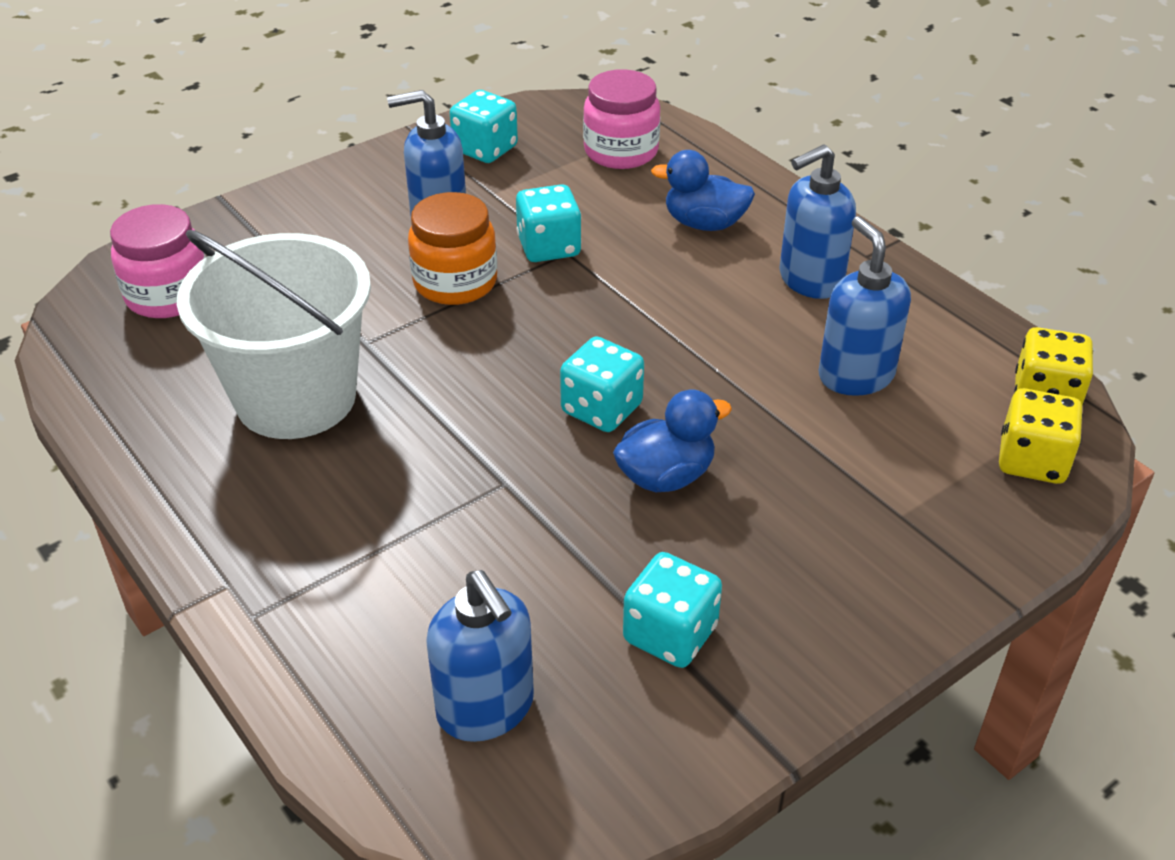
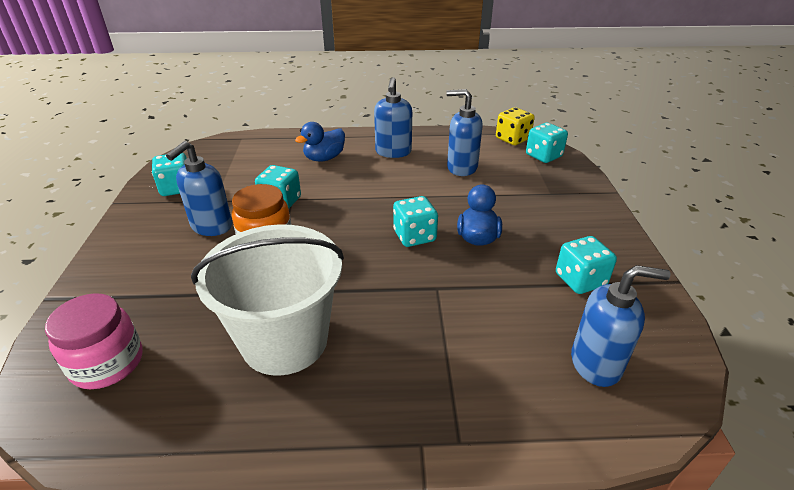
camera: 55 degrees left, 5 degrees down
(621, 151) = (243, 155): pink jar -> none
(1032, 460) = (543, 156): yellow dice -> turquoise dice

